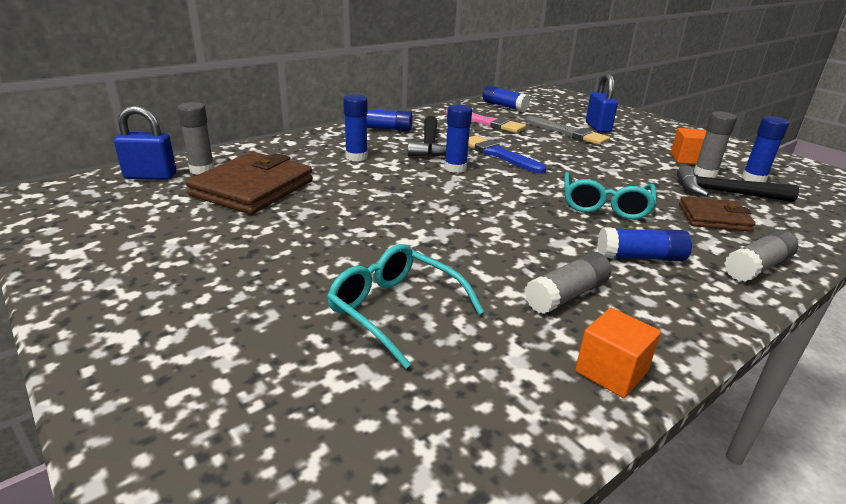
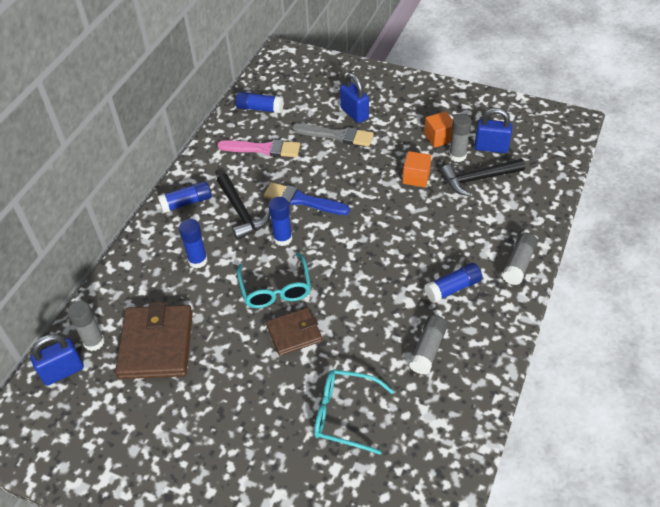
camera: 25 degrees left, 20 degrees up
(605, 205) = (409, 237): turquoise glasses -> turquoise glasses (275, 289)
(611, 372) = (475, 399): orange cube -> orange cube (416, 177)
(714, 218) = (480, 217): brown wallet -> brown wallet (294, 333)
(753, 179) = (491, 147): blue glue stick -> blue padlock

